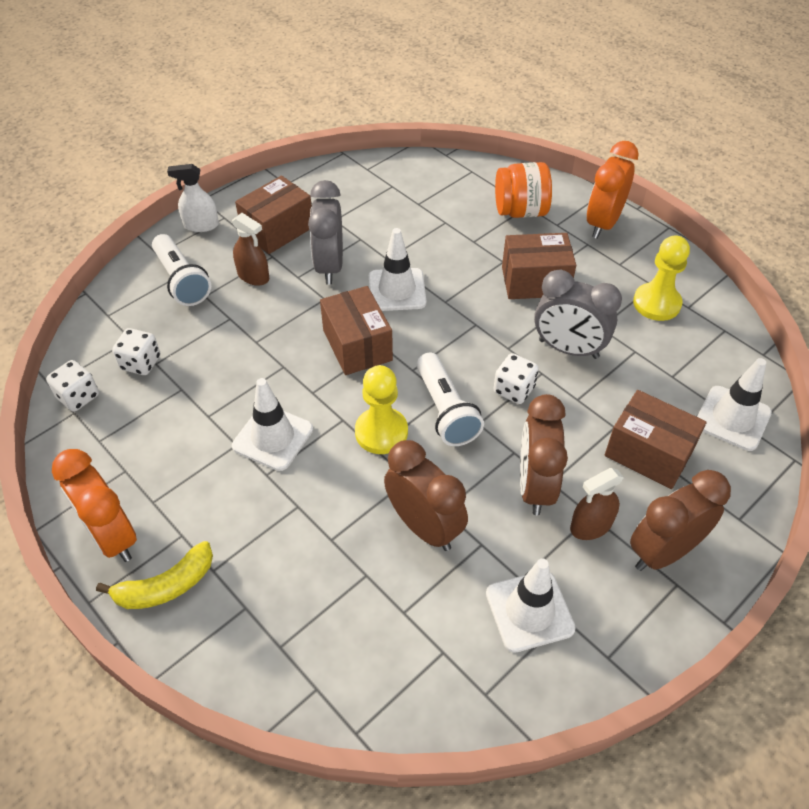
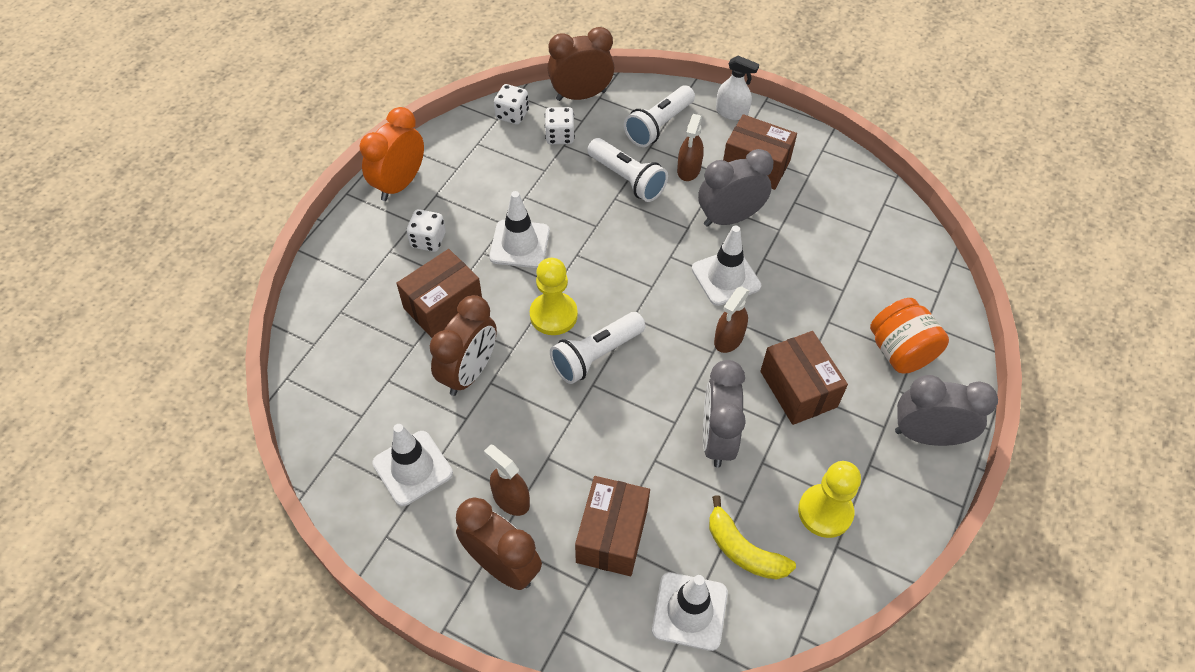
camera: 70 degrees right, 5 degrees up
(166, 586) = (369, 229): yellow banana -> yellow banana (743, 550)
(201, 225) = (731, 112): white spray bottle -> white spray bottle turned 135 degrees clockwise
(237, 325) = (627, 179): none -> white flashlight
(357, 345) = (643, 268): brown box -> brown box (443, 306)
(465, 309) = (728, 339): none -> brown spray bottle
(514, 390) = (643, 403): white dice -> white dice (428, 240)
(535, 486) = (538, 445): brown clock -> brown clock (581, 95)
(603, 224) = (927, 435): orange clock -> grey clock

